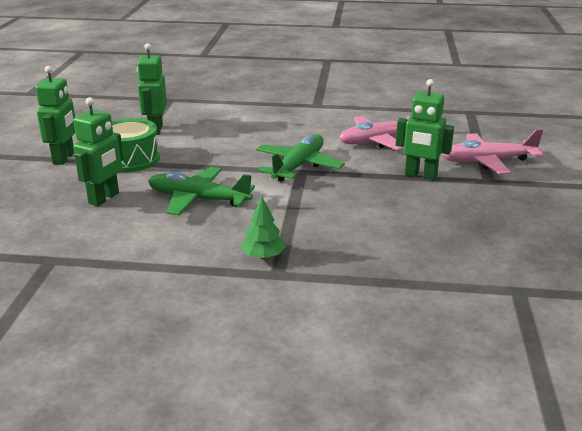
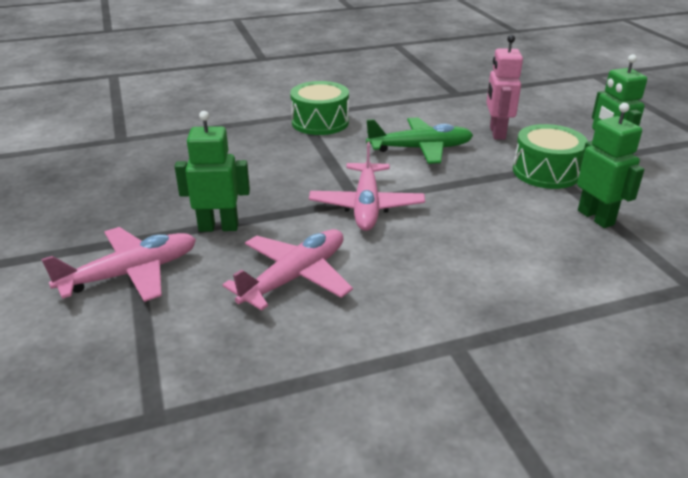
camera: 155 degrees right, 5 degrees up
(104, 198) = (497, 133): green robot -> pink robot
(263, 256) = (320, 122): green tree -> green drum
(298, 166) = (366, 206): green plane -> pink plane

